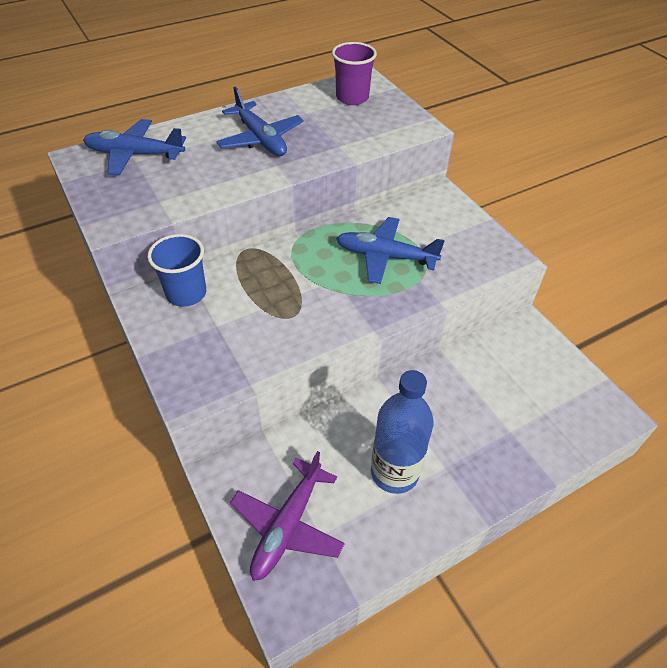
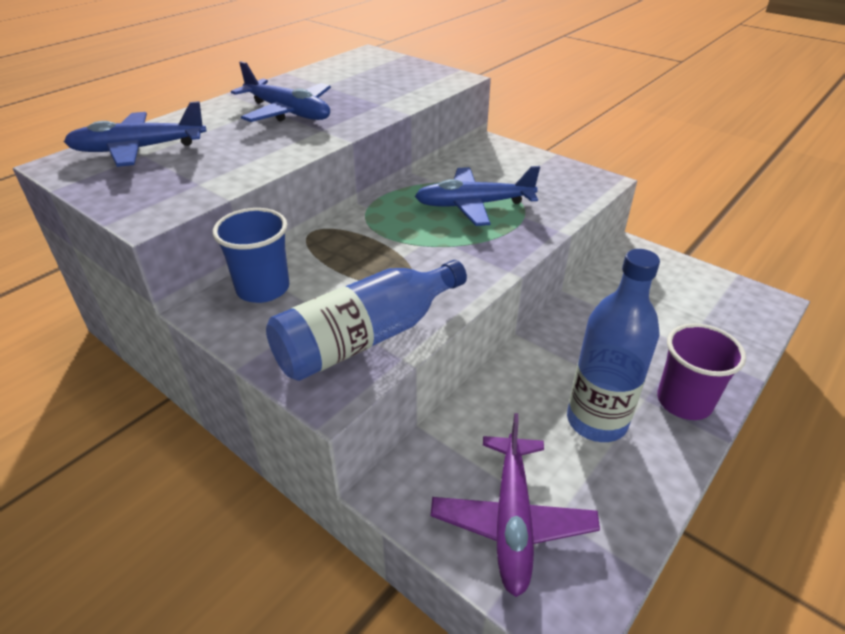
camera: 20 degrees left, 10 degrees down
(235, 359) = (367, 337): none -> blue bottle
(352, 98) = (366, 67): purple cup -> purple cup (684, 401)

